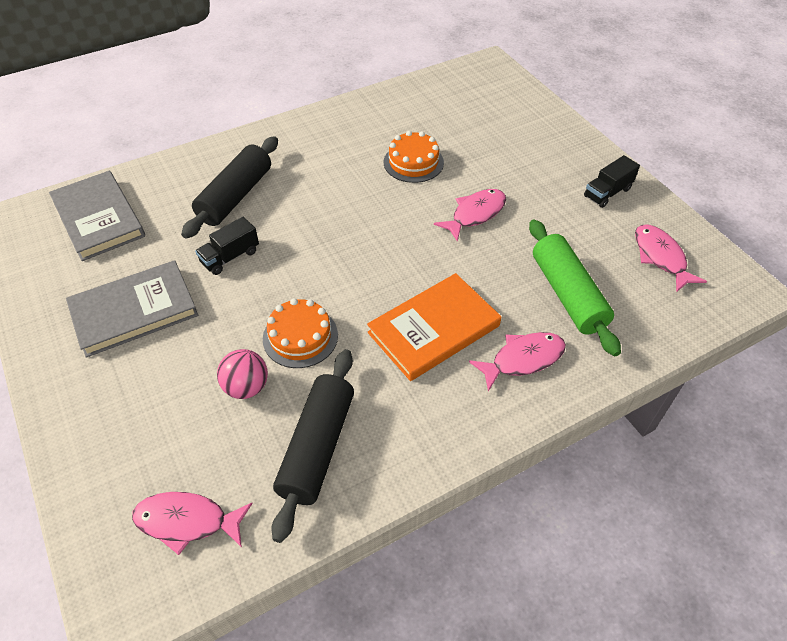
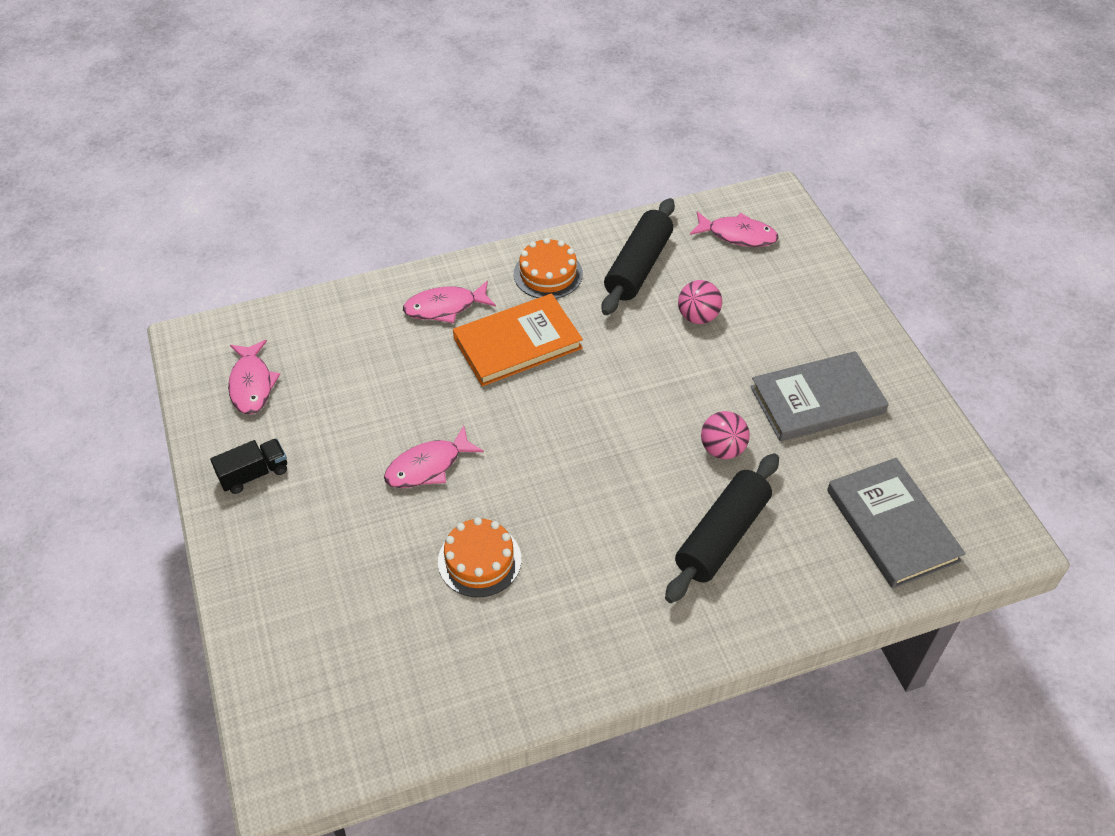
camera: 170 degrees left, 0 degrees up
(230, 257) = (722, 449): black truck -> pink ball
(300, 337) = (647, 353): orange cake -> orange cake (548, 274)
(567, 294) = (372, 359): green rolling pin -> none

